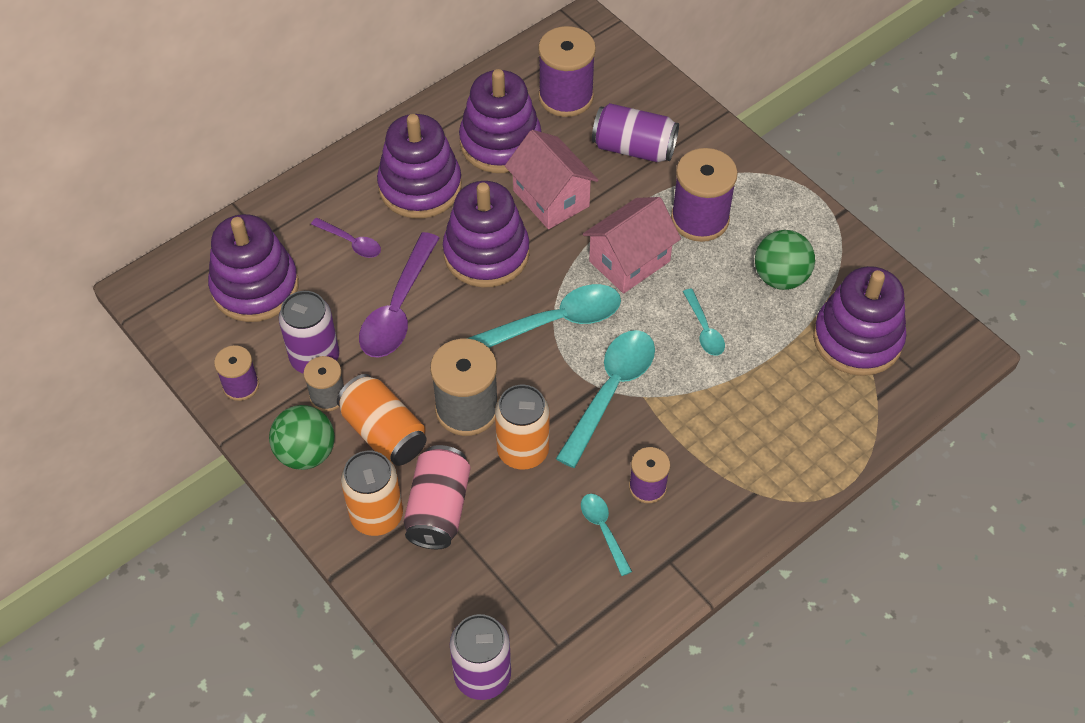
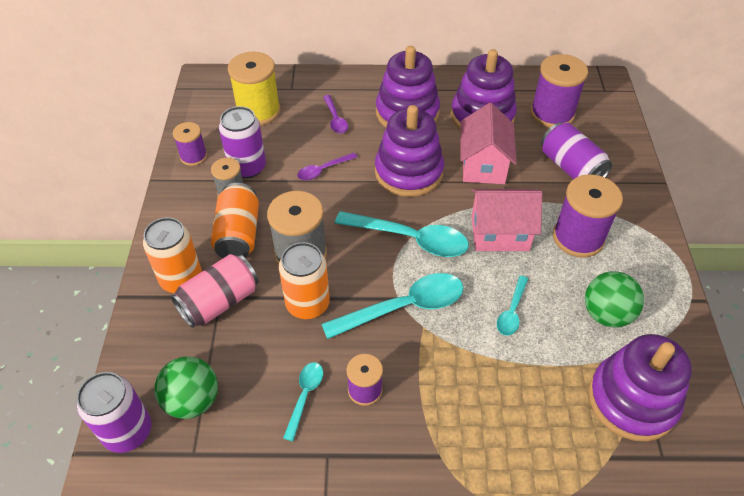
camera: 40 degrees right, 5 degrees down
(255, 287) = (258, 111): purple stacking toy -> yellow spool
(306, 453) = (185, 215): green ball -> green ball (192, 400)
(398, 308) = (323, 170): purple spoon -> purple spoon, size x0.52

